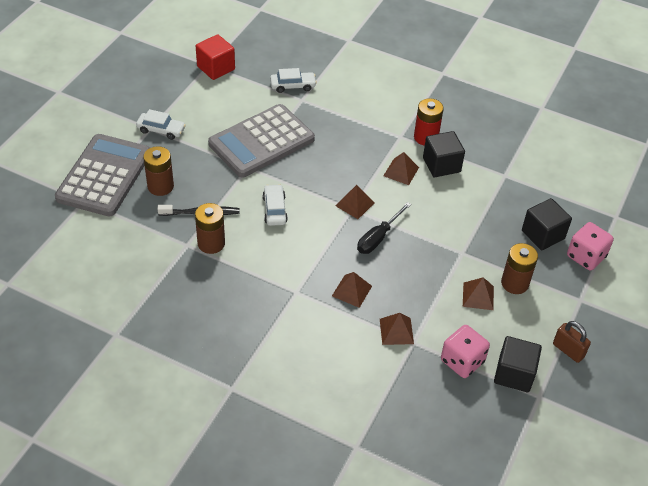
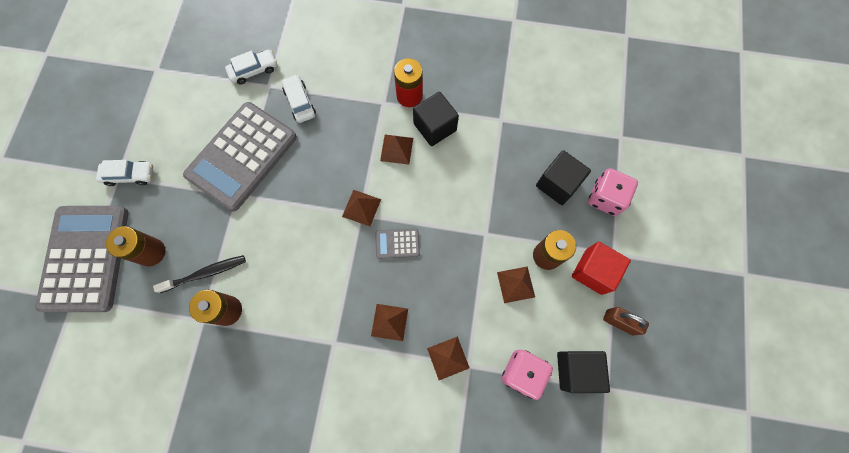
camera: 15 degrees left, 25 degrees up
(216, 68) = (165, 71): red cube -> red cube (593, 271)
(274, 209) = (281, 243): white car -> white car (300, 102)
(378, 238) = (397, 243): black screwdriver -> grey calculator

